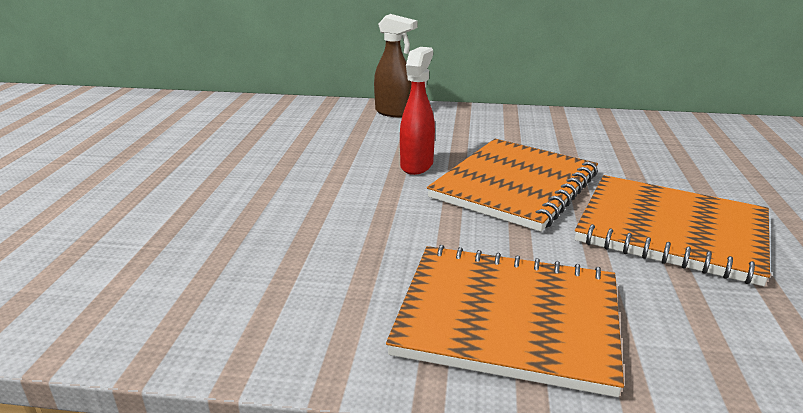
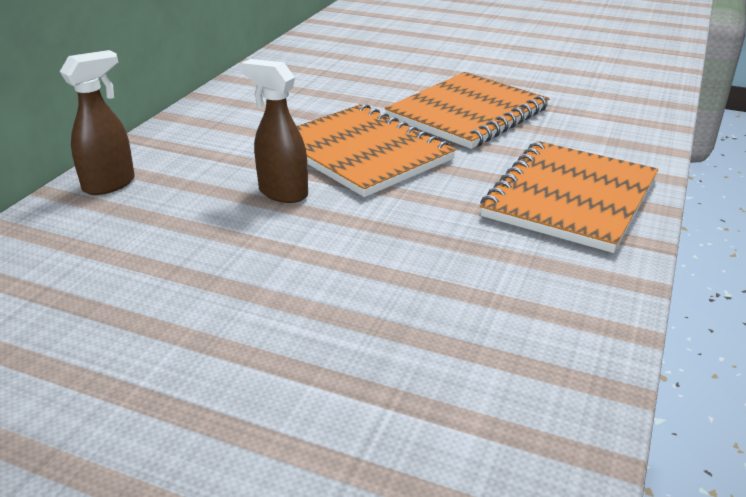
camera: 75 degrees left, 5 degrees up
(417, 165) = (282, 193): red spray bottle -> brown spray bottle

